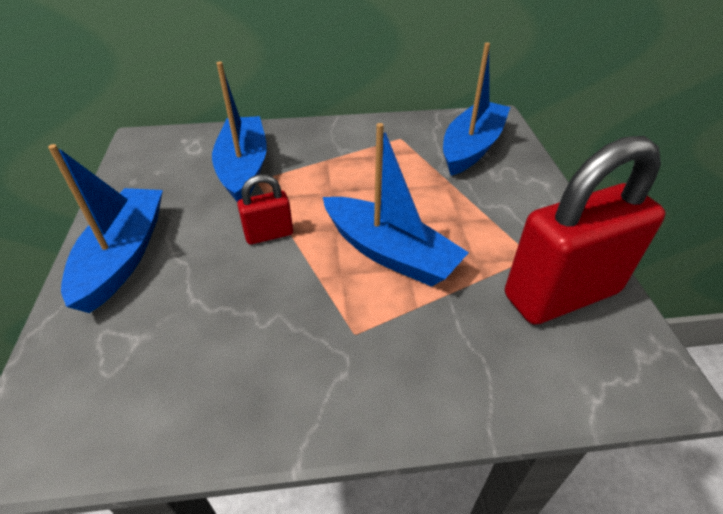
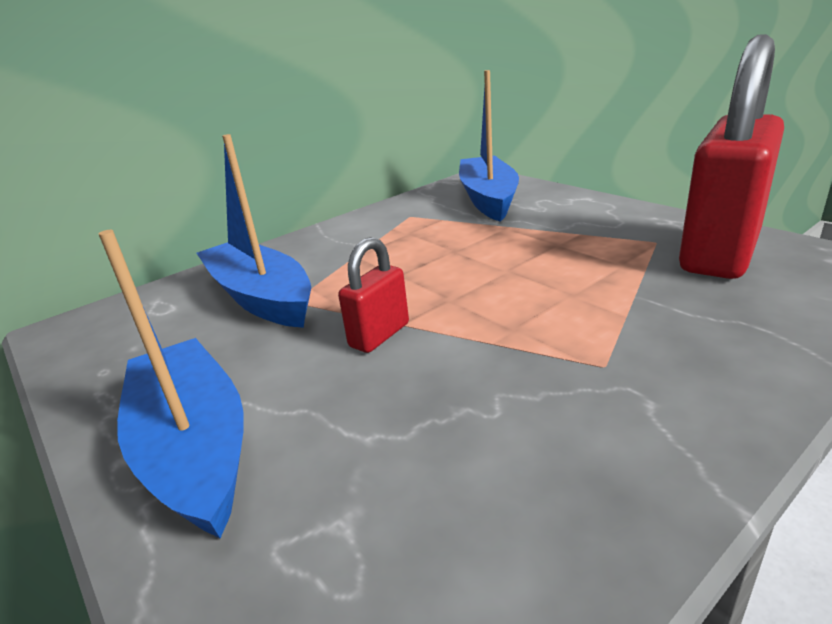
camera: 30 degrees left, 15 degrees down
(390, 253) = (534, 291): blue boat -> none

